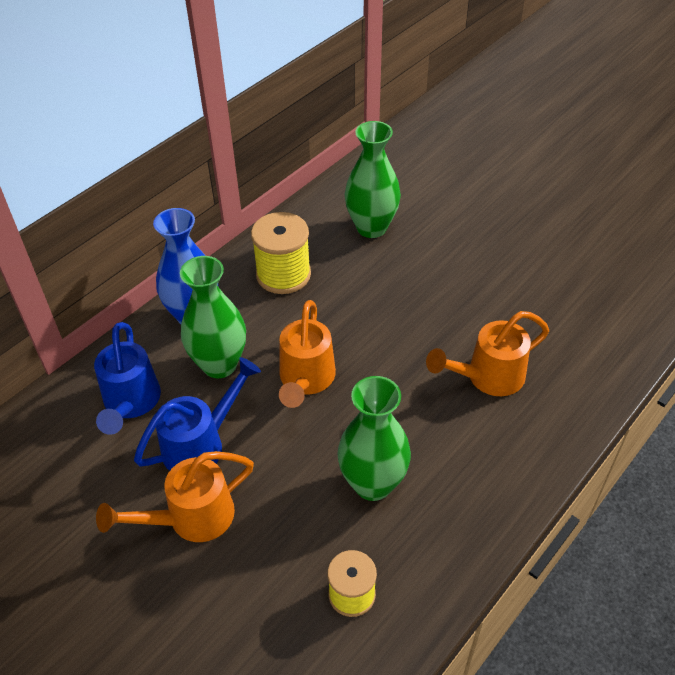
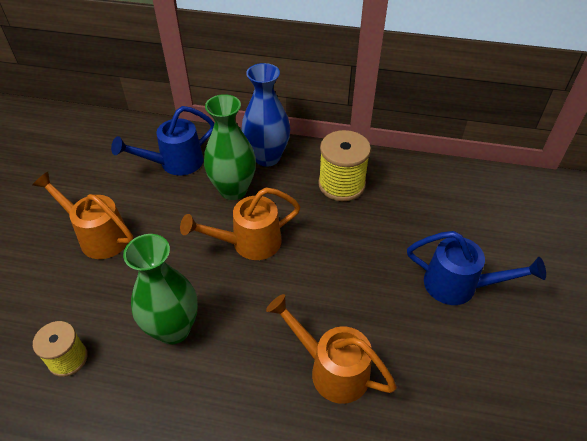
camera: 60 degrees right, 0 degrees up
(200, 444) = (160, 212): blue watering can -> blue watering can (458, 285)
(371, 227) = (437, 214): green vase -> none

